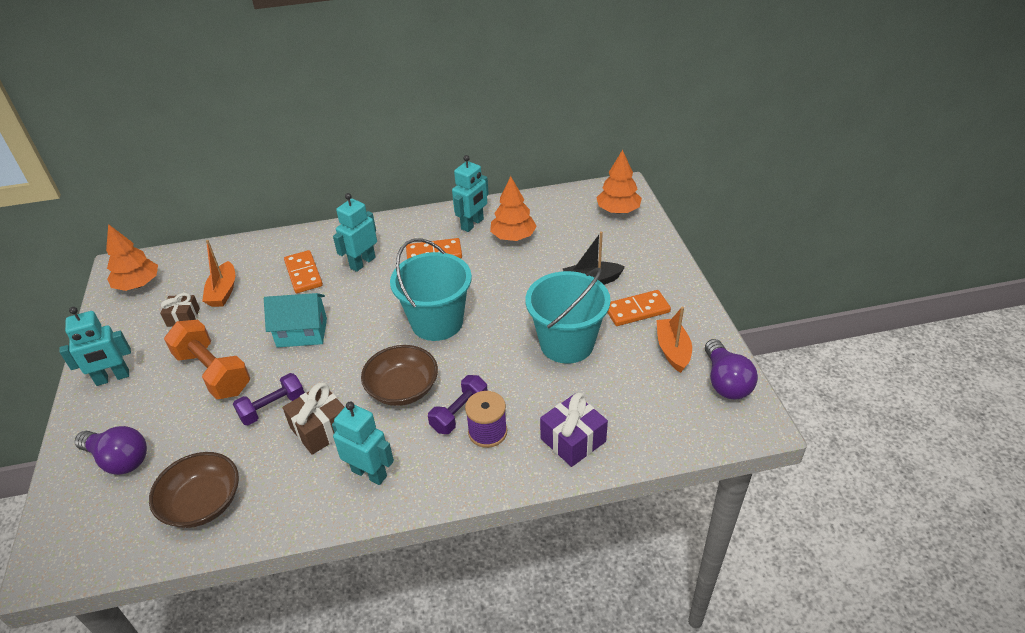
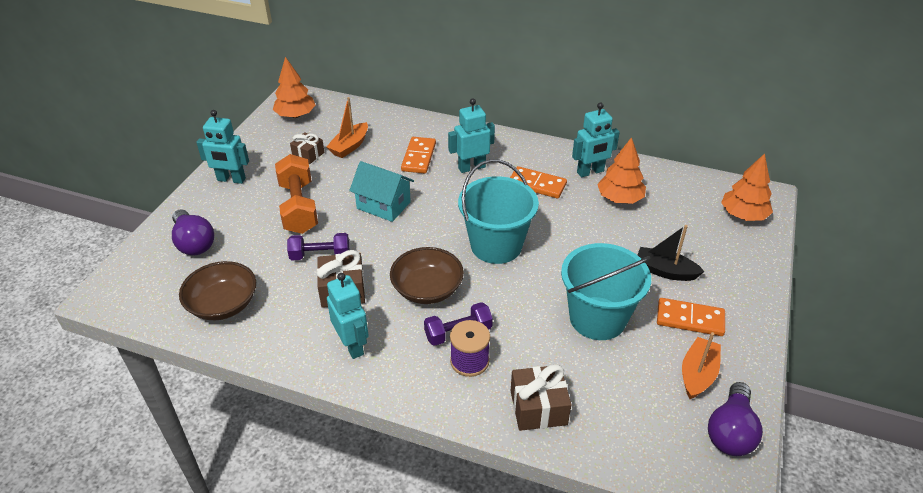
camera: 30 degrees right, 0 degrees up
(573, 440) = (538, 407): purple gift -> brown gift

